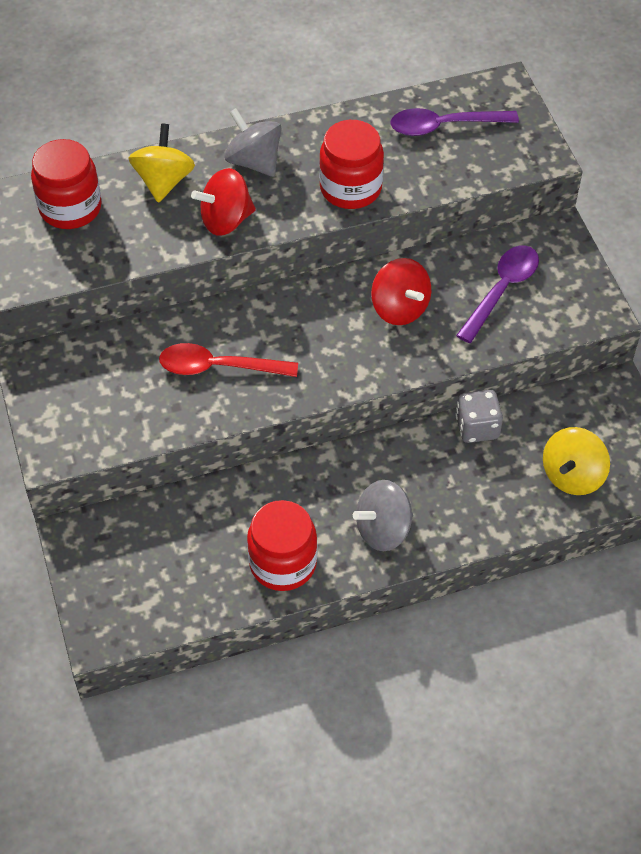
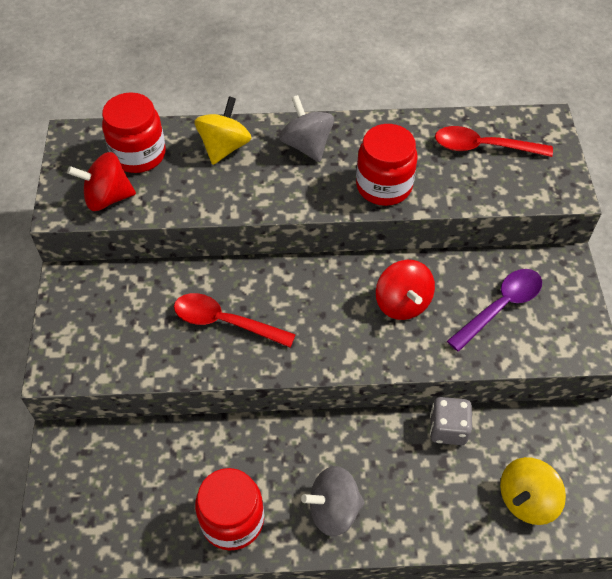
camera: 15 degrees right, 0 degrees up
(226, 220) = (265, 192): red spinning top -> red spinning top (107, 198)
(444, 126) = (483, 147): purple spoon -> red spoon

